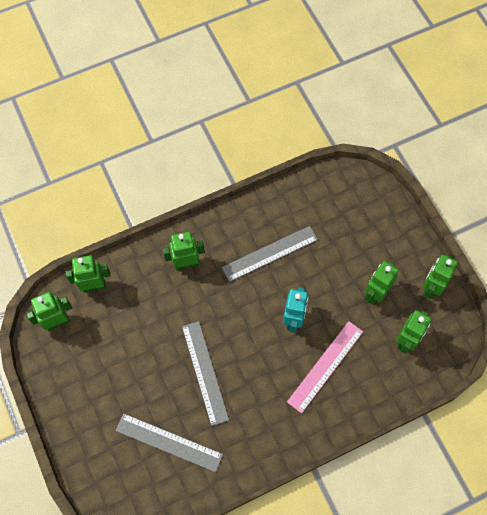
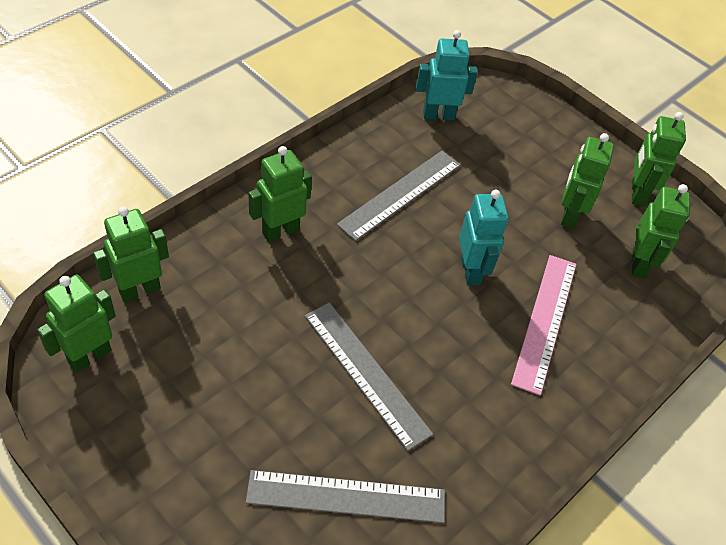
camera: 25 degrees left, 15 degrees down
(319, 196) = (438, 115): none -> turquoise robot

